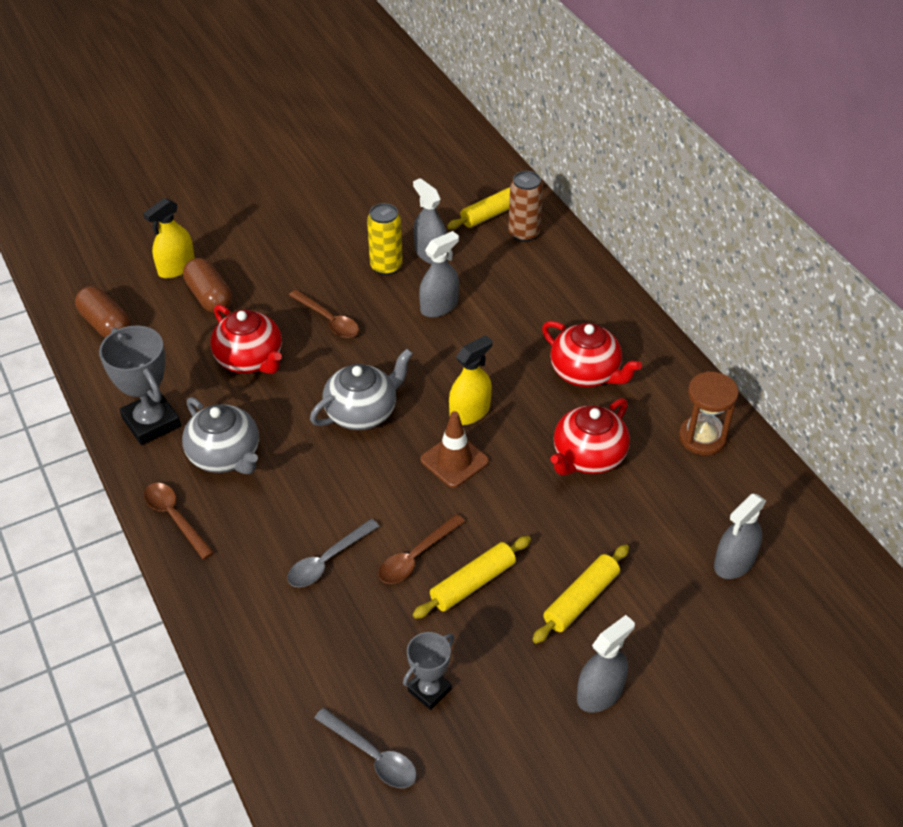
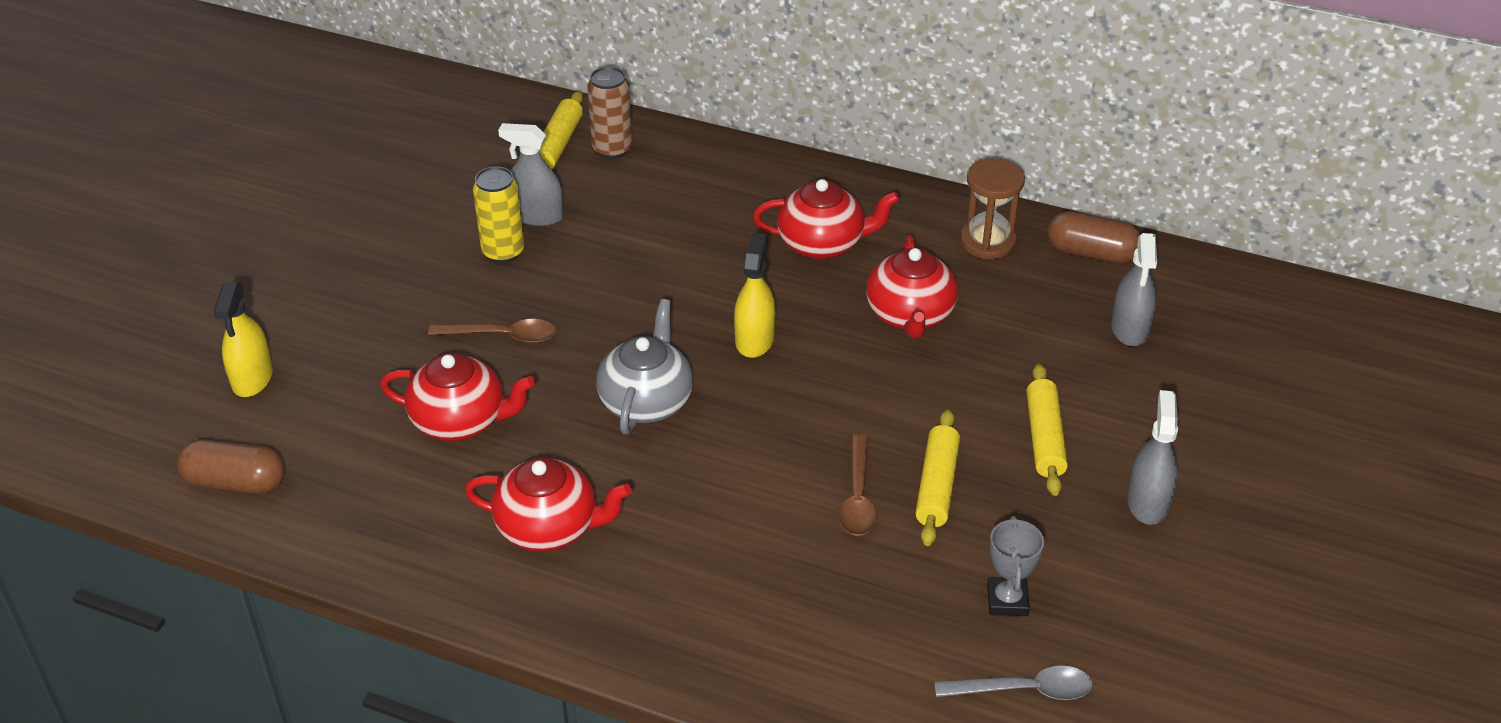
camera: 40 degrees left, 5 degrees down
(151, 422) = (421, 547): grey trophy -> none
(175, 518) = (567, 619): brown spoon -> none
(209, 297) = (332, 386): brown capsule -> brown capsule (1091, 253)
(225, 456) = (549, 528): grey teapot -> red teapot
(327, 560) = (777, 555): grey spoon -> none
(439, 306) = (606, 260): grey spray bottle -> none
(454, 460) = (791, 391): brown traffic cone -> none

